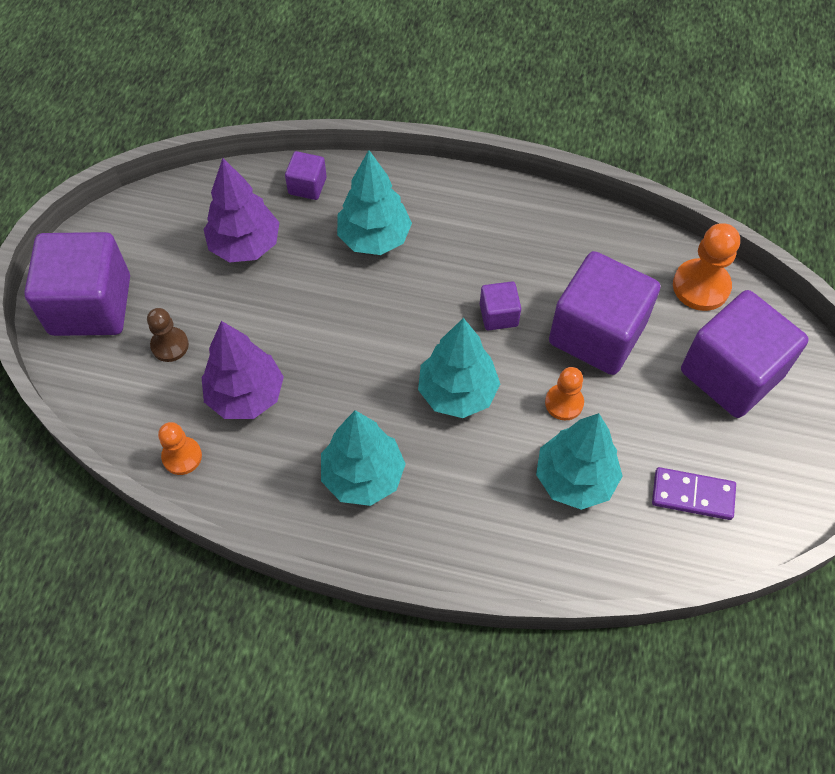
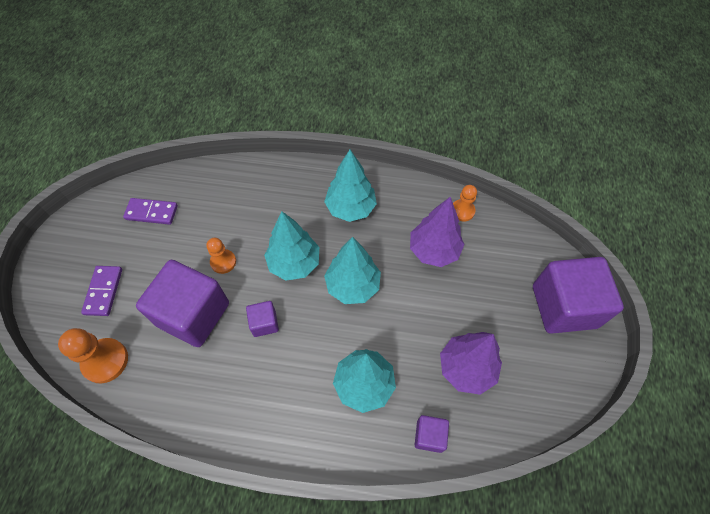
camera: 175 degrees right, 0 degrees up
(170, 345) = (495, 280): brown pawn -> none
(574, 479) = (222, 216): turquoise tree -> turquoise tree (353, 286)
(731, 373) = (104, 291): purple cube -> purple domino

